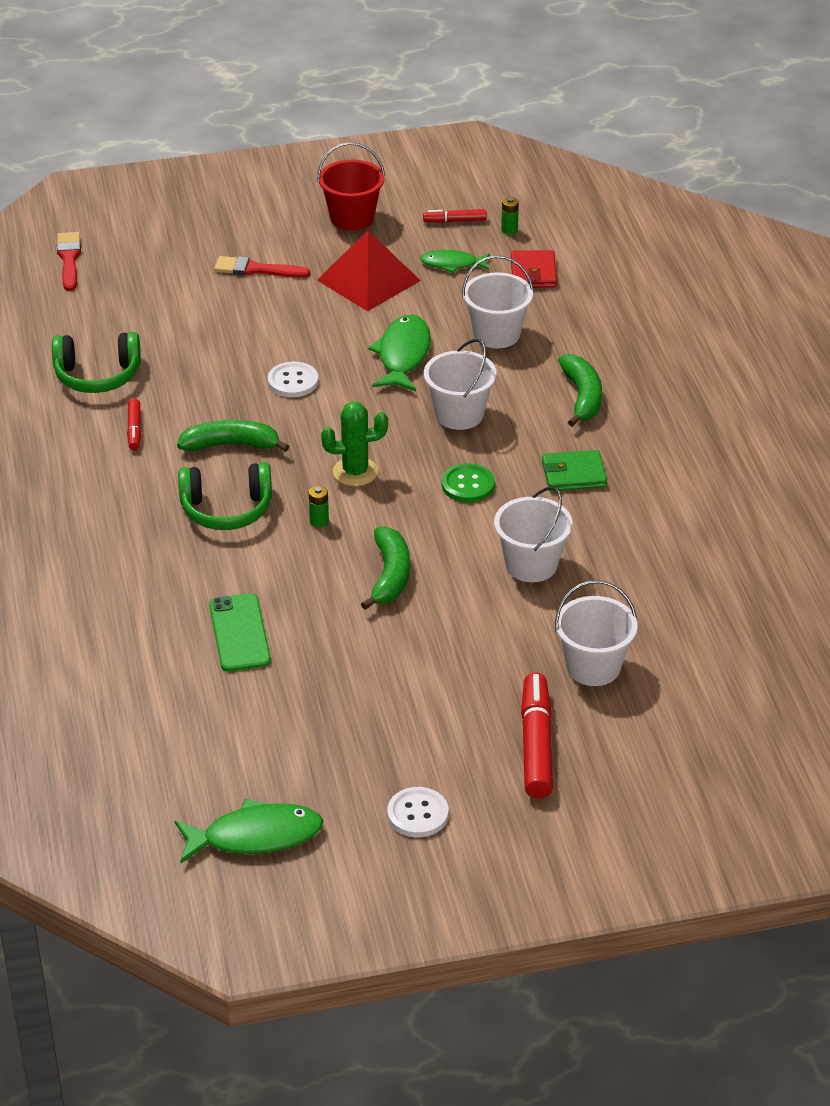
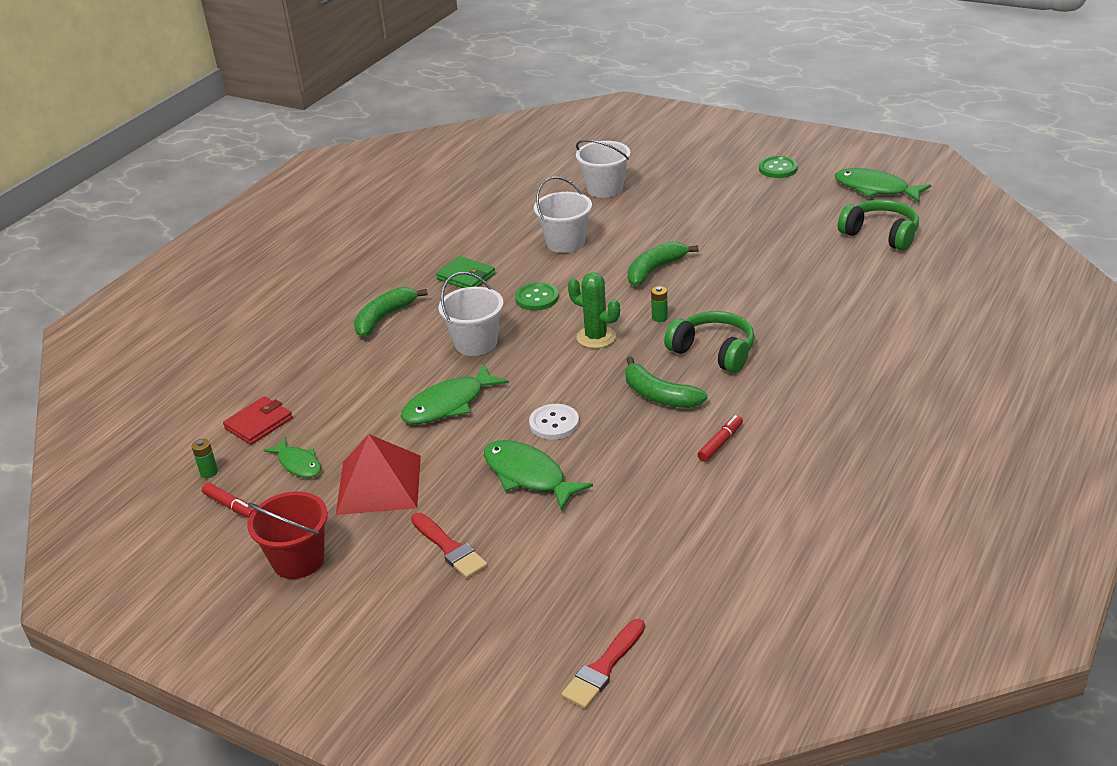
camera: 135 degrees left, 5 degrees down
(97, 375) = (704, 509): green headphones -> green headphones (880, 234)
(239, 633) = (786, 277): green phone -> none
(262, 336) = (528, 475): none -> green fish
(417, 814) = (778, 169): white button -> green button
(496, 334) = (363, 387): white bucket -> none
(536, 744) = (680, 172): red marker -> none

